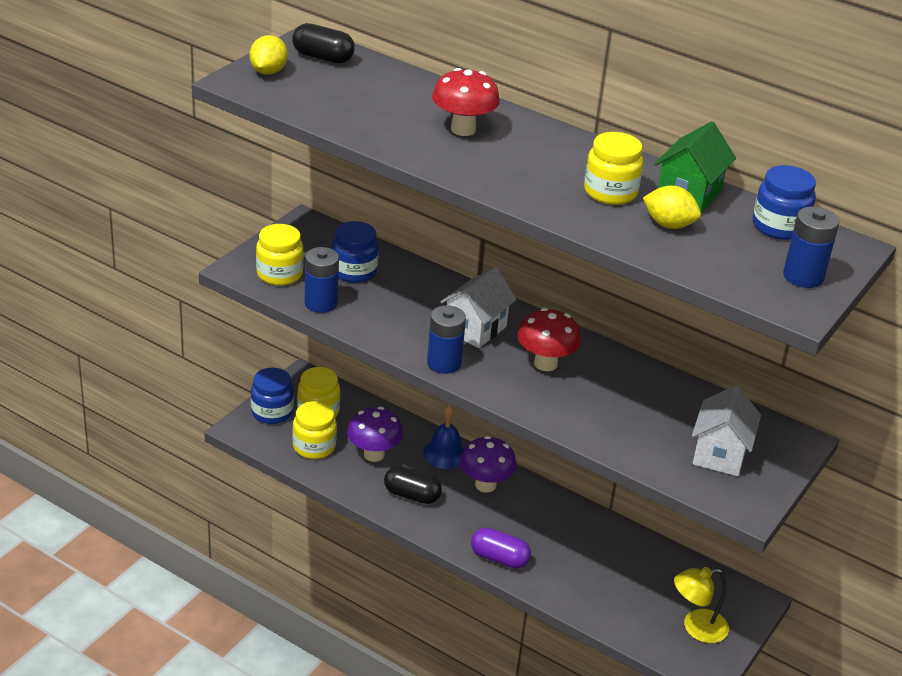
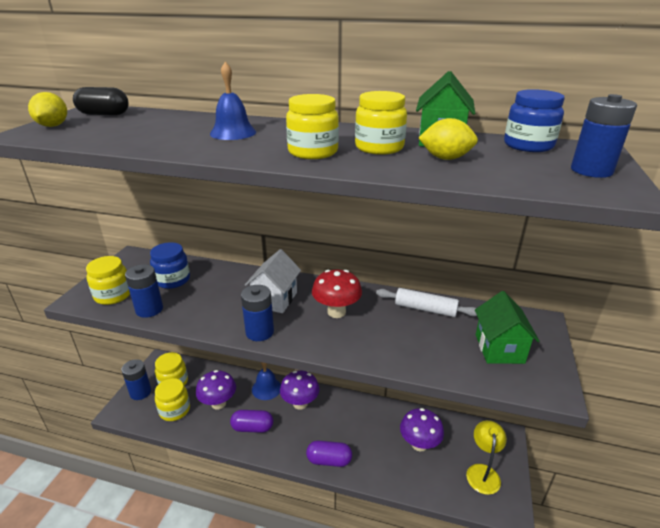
camera: 15 degrees left, 5 degrees down
(272, 412) = (140, 392): blue jar -> blue battery
(412, 495) = (252, 428): black capsule -> purple capsule
(463, 129) = (233, 133): red mushroom -> blue bell
(536, 183) = (313, 152): none -> yellow jar
(628, 576) = (419, 444): none -> purple mushroom
(660, 389) = (425, 309): none -> white rolling pin
(696, 628) = (483, 472): yellow lamp -> yellow lamp turned 135 degrees clockwise
(720, 454) = (499, 348): white house -> green house

